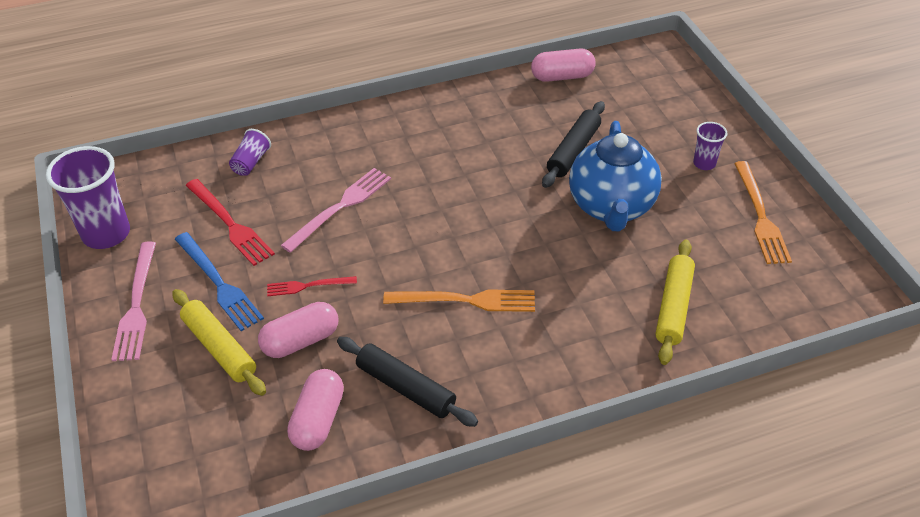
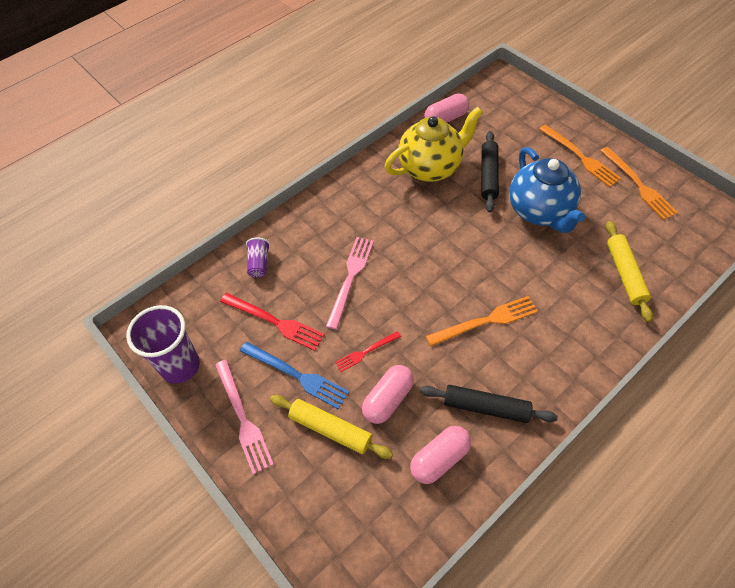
camera: 20 degrees left, 10 degrees up
(318, 419) = (439, 459): pink capsule -> pink capsule turned 60 degrees clockwise
(509, 123) = (431, 167): none -> yellow teapot
(704, 163) = (580, 157): purple cup -> orange fork

